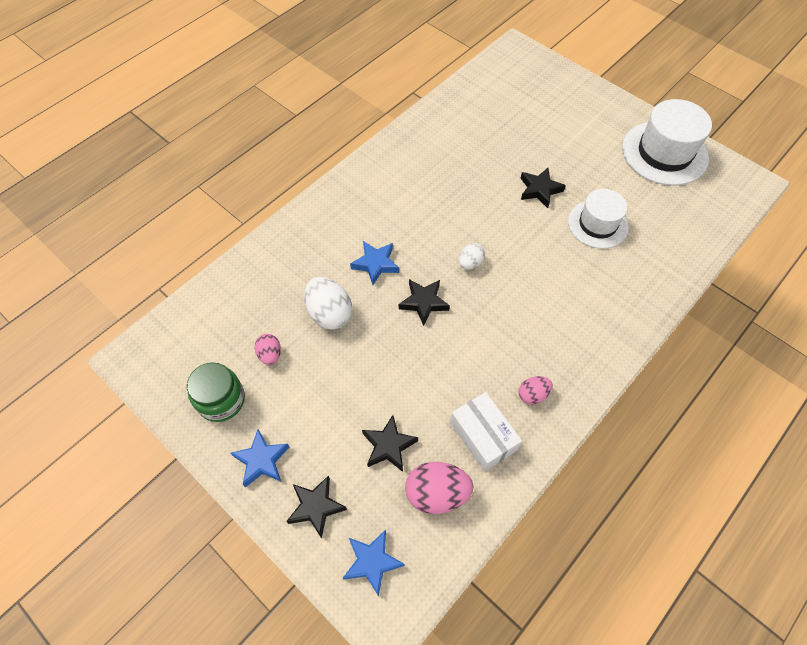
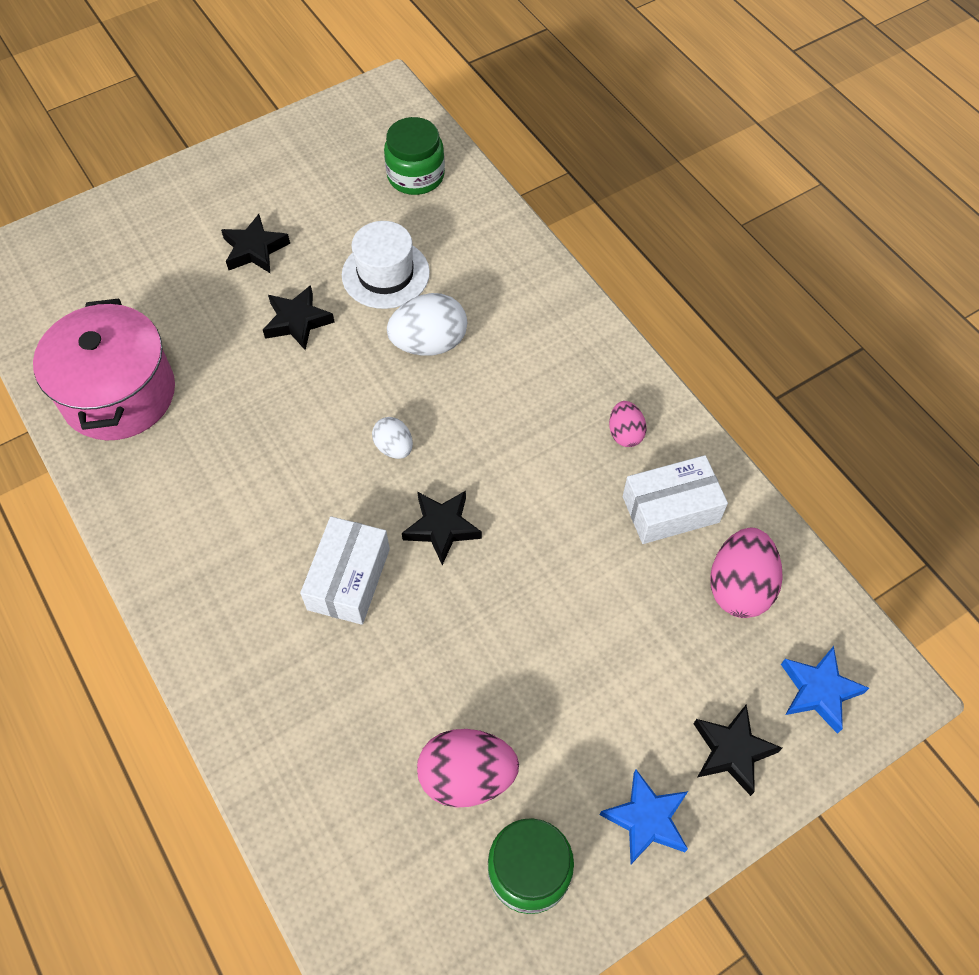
camera: 75 degrees left, 0 degrees up
(270, 355) = (467, 776): pink egg -> pink egg, size x1.75
(329, 313) = (418, 668): white egg -> white egg (429, 343)
(375, 264) = (348, 579): blue star -> white box
(389, 446) = (660, 631): black star -> black star (255, 249)
(455, 126) = (119, 394): none -> pink pot
(664, 153) = (297, 159): white hat -> none
(688, 219) = (416, 176): none -> green jar

